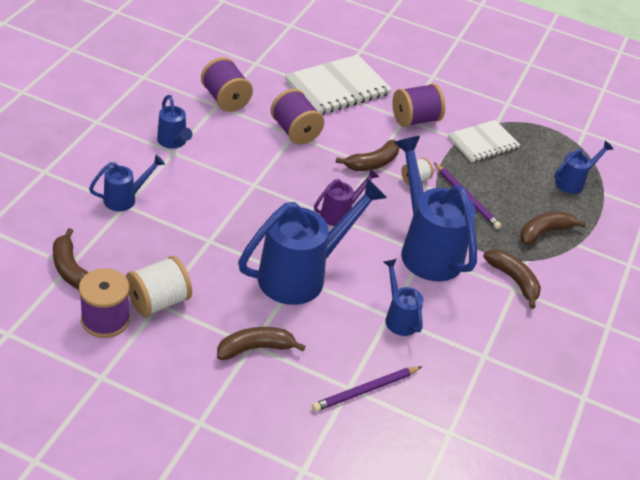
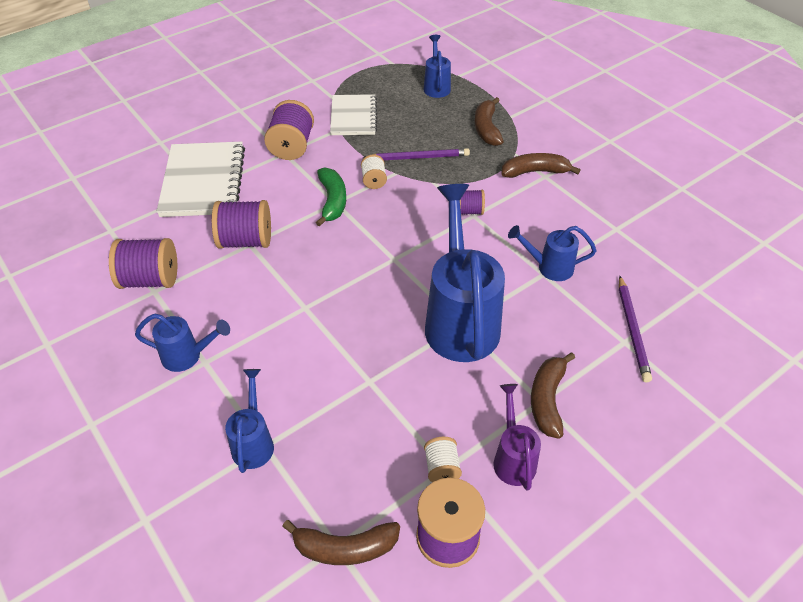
camera: 55 degrees left, 5 degrees up
(158, 301) = (441, 468): white spool -> white spool, size x0.55
(340, 213) = (389, 253): purple watering can -> purple watering can (513, 457)
(372, 163) = (332, 201): brown banana -> green banana
(426, 248) = (469, 211): blue watering can -> purple spool

